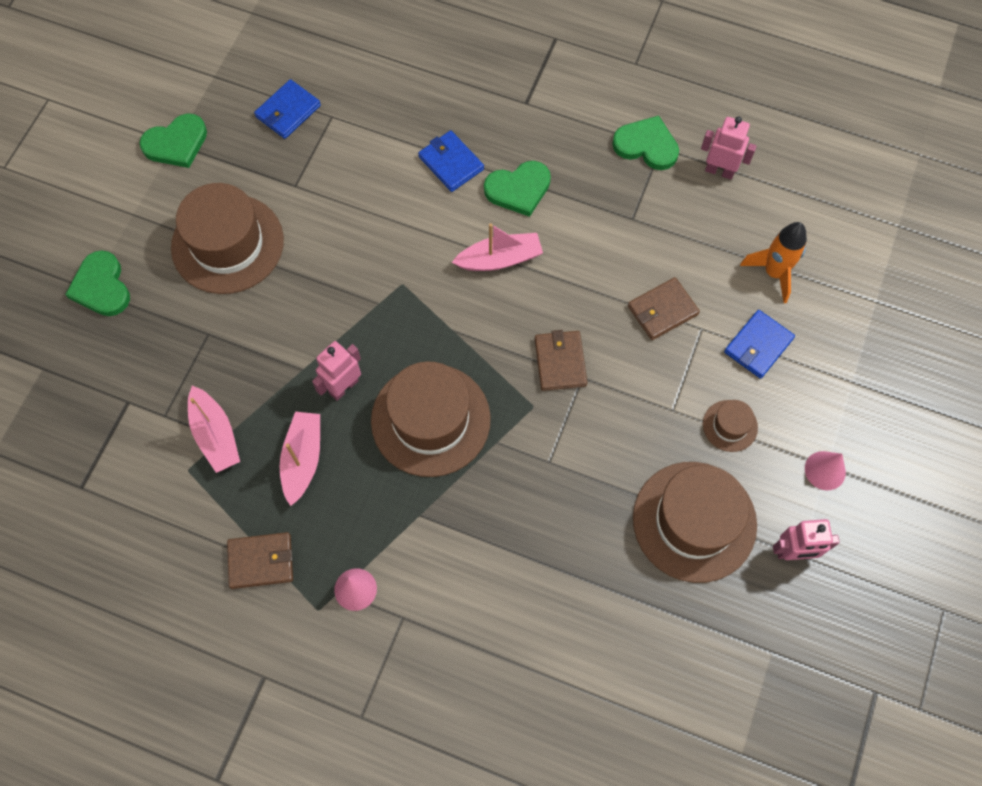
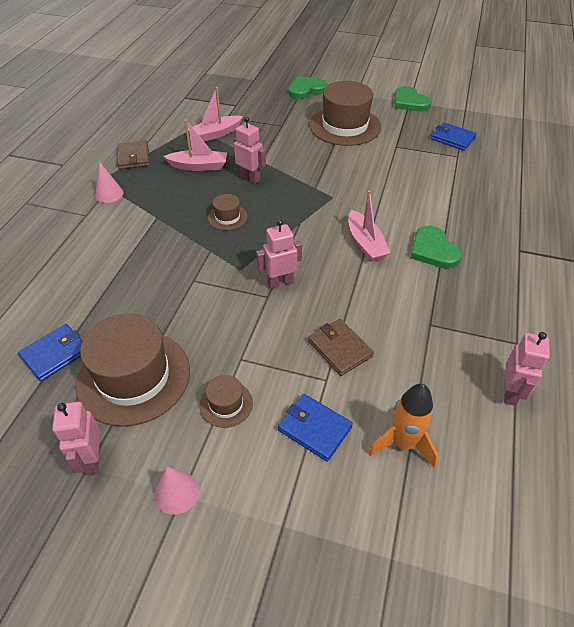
camera: 85 degrees right, 20 degrees down
(430, 420) = (227, 217): brown hat -> brown hat, size x0.46
(451, 163) = (442, 213): blue wallet -> blue wallet (55, 354)
(560, 362) = (280, 282): brown wallet -> pink robot
(646, 145) = (514, 332): green heart -> none

